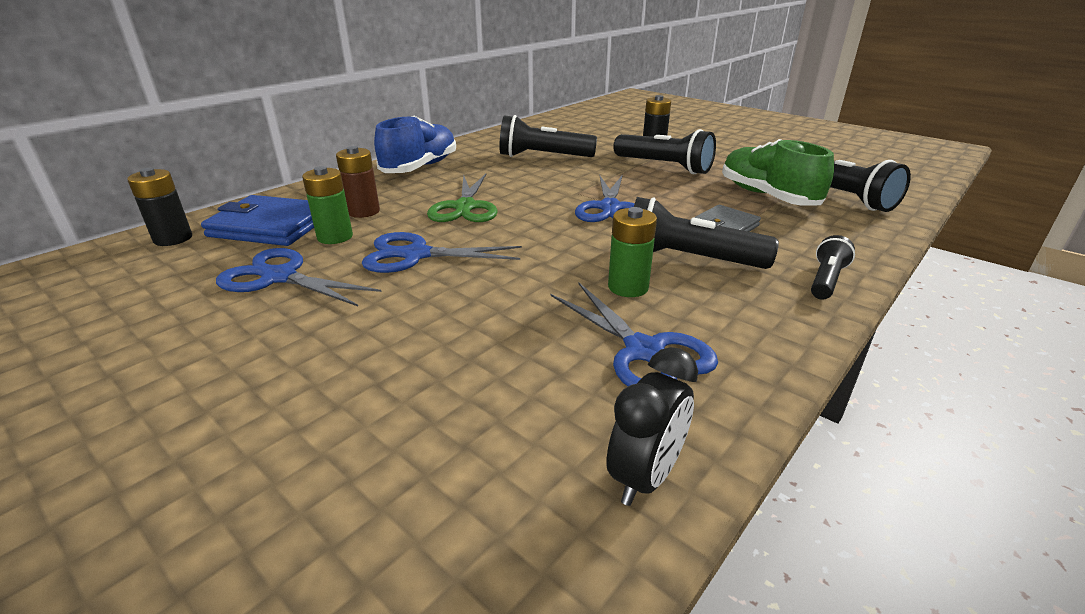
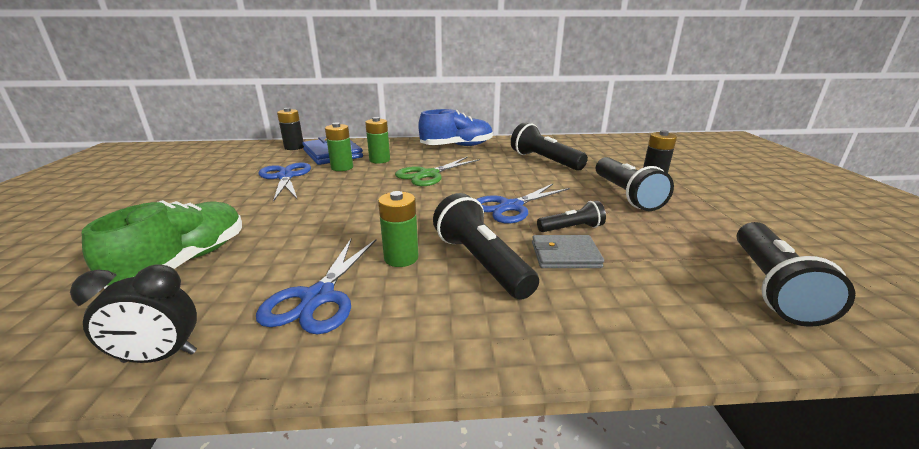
camera: 45 degrees right, 5 degrees down
(363, 211) = (379, 160): brown battery -> green battery
(416, 255) = (350, 189): blue scissors -> none
(767, 196) = (674, 251): green shoe -> green shoe (185, 262)
(825, 280) = (555, 339): black flashlight -> black flashlight (571, 228)

